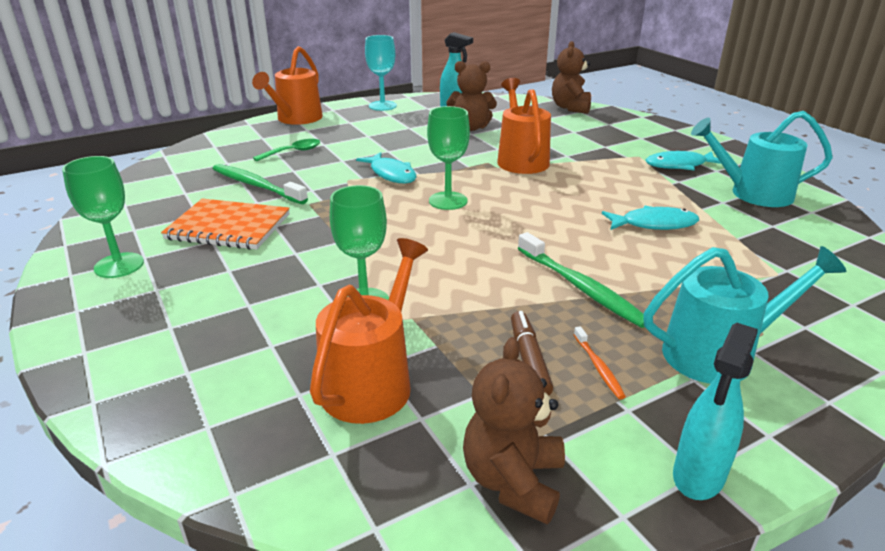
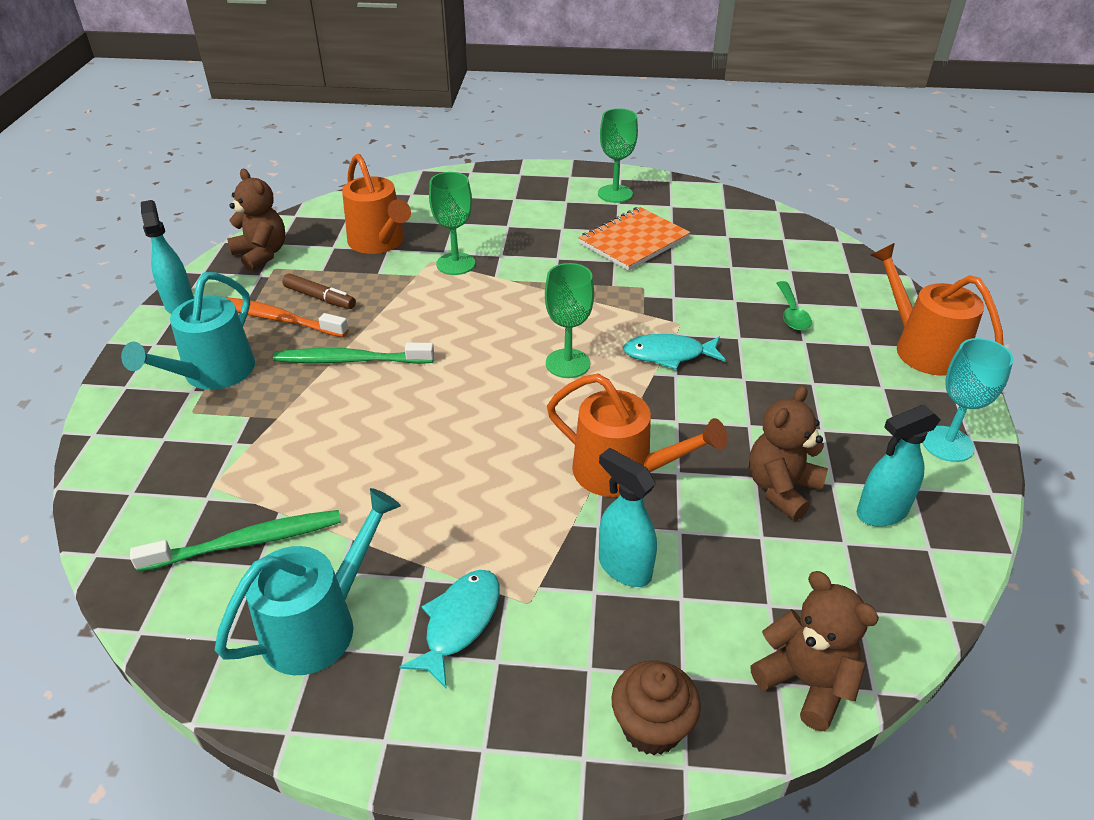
camera: 125 degrees right, 10 degrees up
(256, 185) = (711, 271): green toothbrush -> green toothbrush (246, 542)
(580, 144) = (624, 568): none -> turquoise spray bottle
(598, 367) = (278, 319): orange toothbrush -> orange toothbrush, size x2.02
(640, 123) = (651, 727): none -> brown cupcake
(654, 224) = (371, 471): turquoise fish -> none

